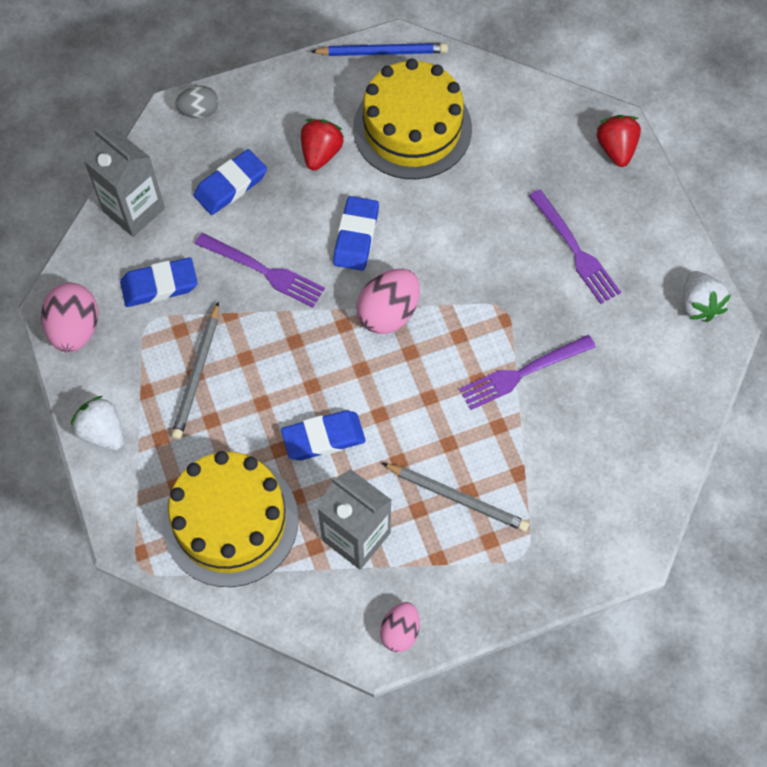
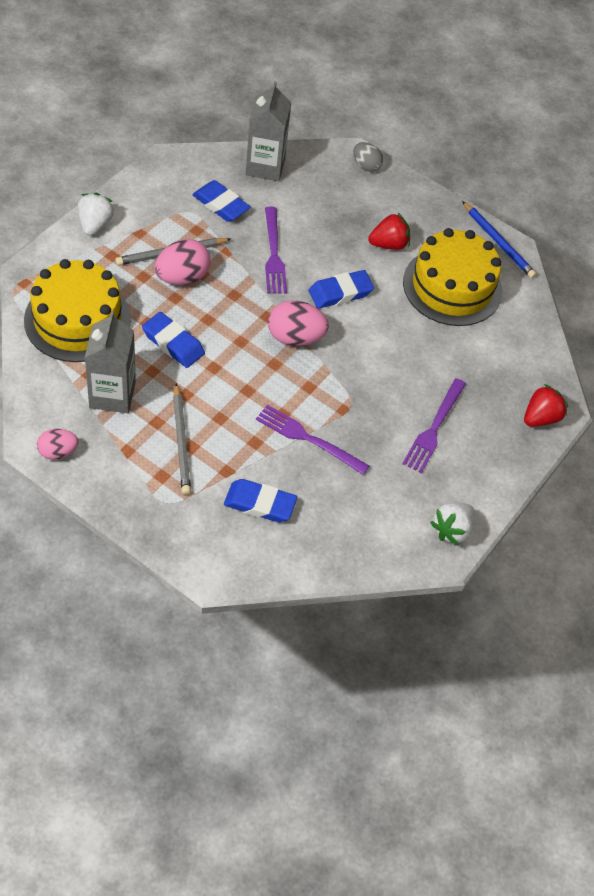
camera: 50 degrees right, 10 degrees down
(75, 329) = (157, 177): pink egg -> pink egg (182, 277)
(231, 185) = (324, 207): blue eraser -> blue eraser (260, 503)

